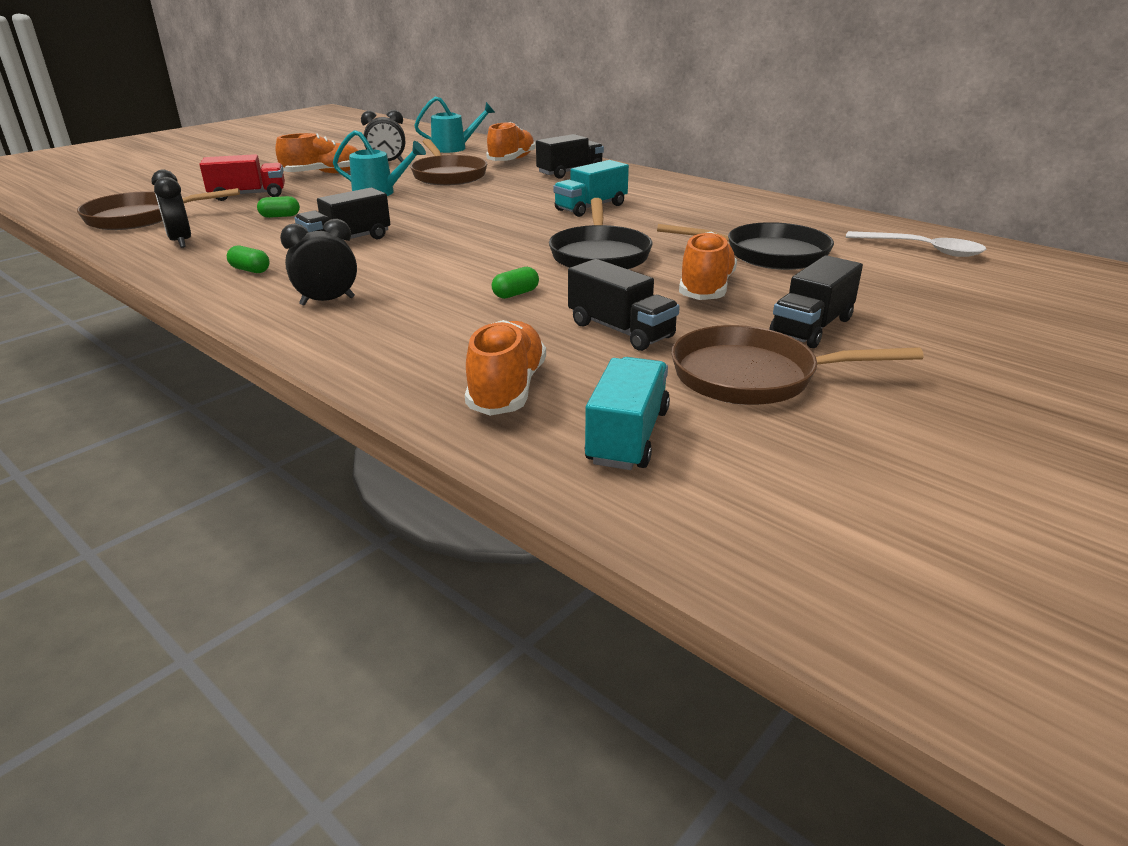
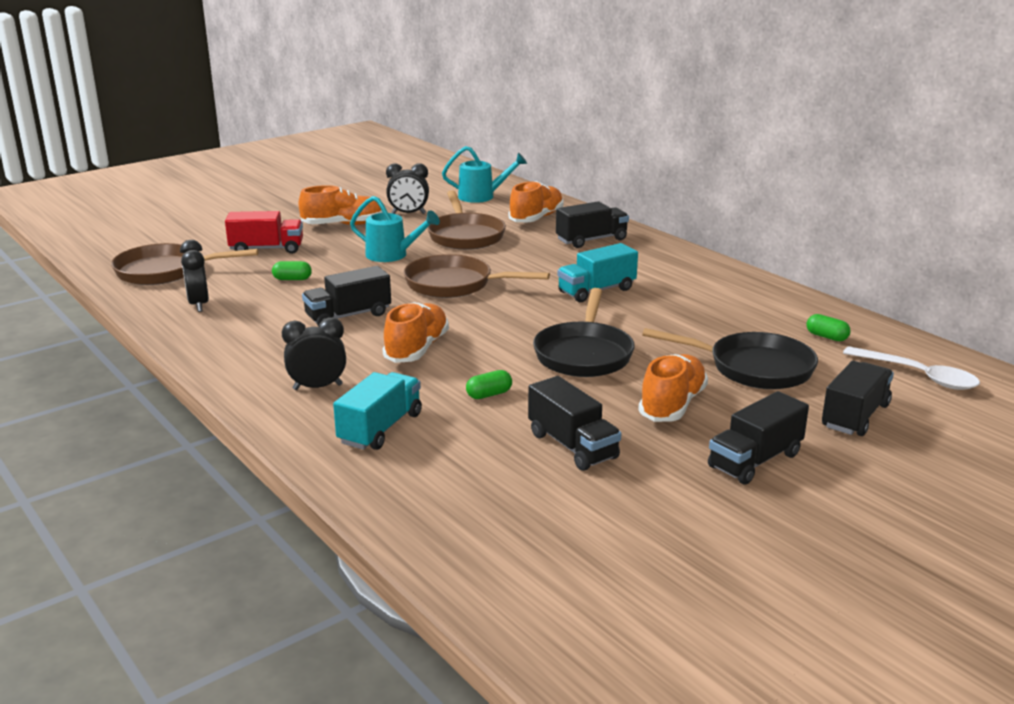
camera: 10 degrees right, 5 degrees down
(250, 270) = (256, 344): green capsule -> green capsule (826, 337)
(507, 389) = (451, 499): orange shoe -> orange shoe (417, 349)
(628, 436) = (539, 557): turquoise truck -> turquoise truck (380, 428)
(753, 376) = (674, 509): brown pan -> brown pan (454, 284)
(885, 284) = (855, 416): none -> black truck

